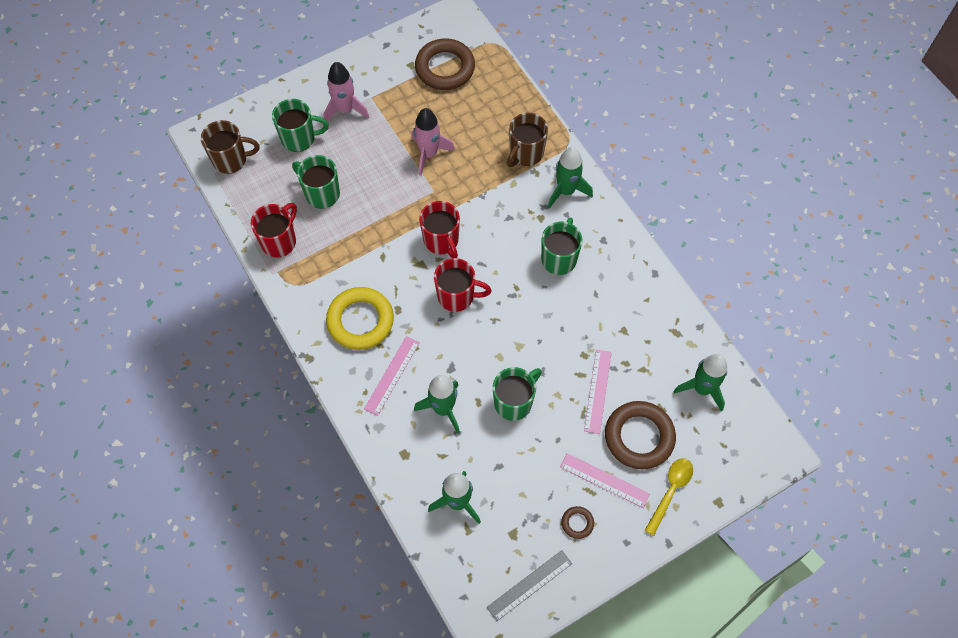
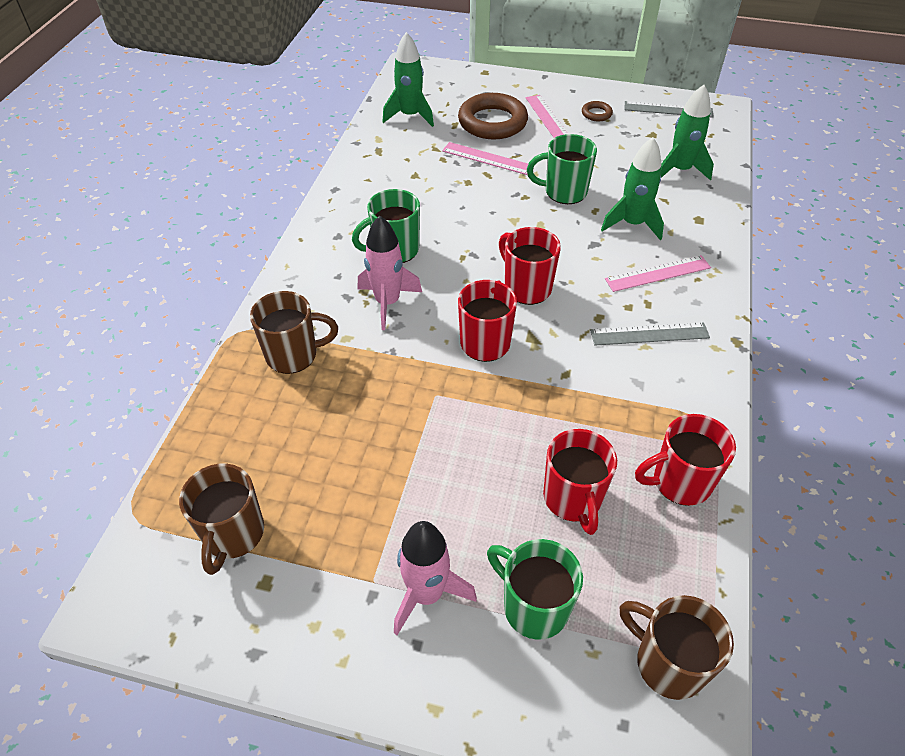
camera: 135 degrees left, 15 degrees down
(321, 193) = (573, 499): green mug -> red mug
(360, 321) = (649, 334): yellow ring -> grey ruler
(429, 154) = (391, 439): pink rocket -> pink rocket (387, 303)
(445, 68) = (233, 535): brown ring -> brown mug
(566, 191) = (309, 293): green rocket -> none
(597, 391) = (487, 158): pink ruler -> pink ruler turned 60 degrees clockwise
(670, 491) = (509, 91): yellow spoon -> none

